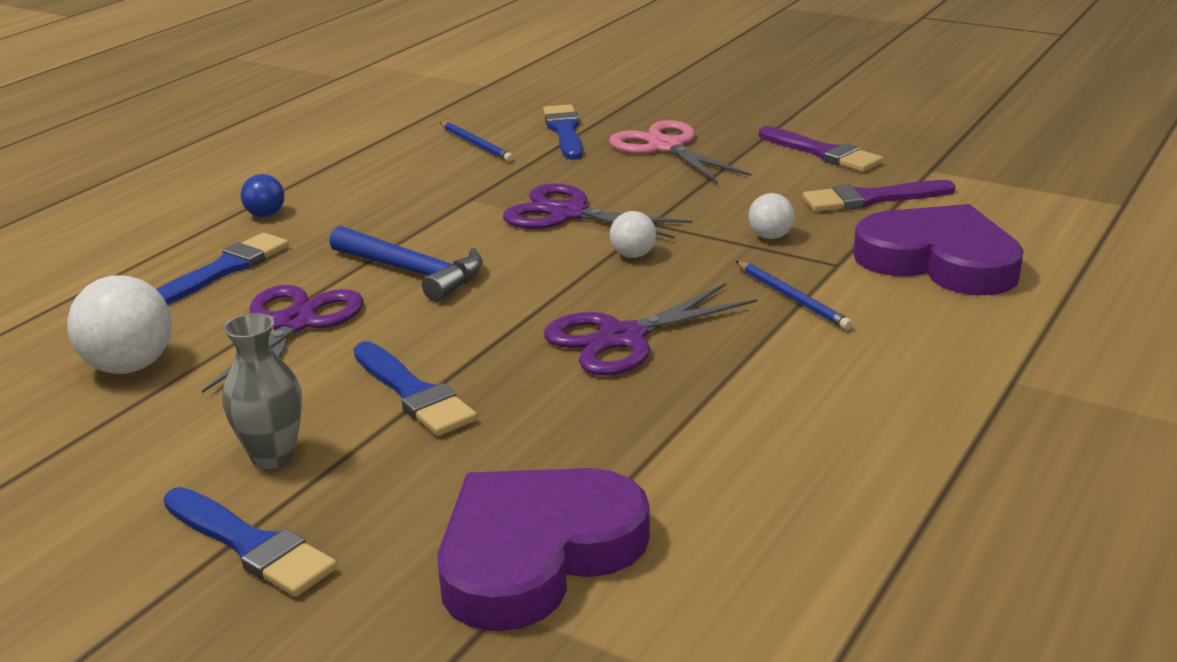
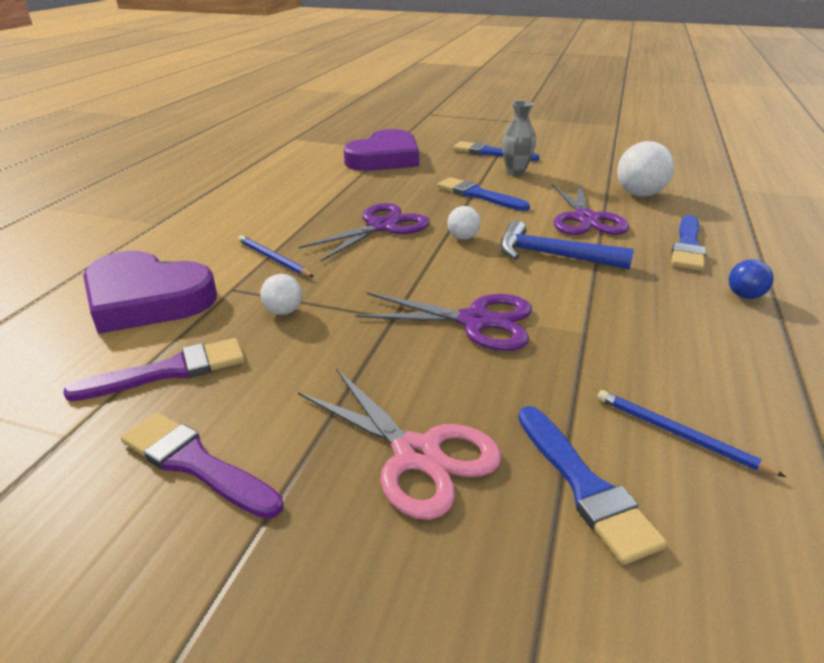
camera: 165 degrees right, 5 degrees up
(633, 255) = (397, 283): white ball -> white ball (463, 238)

